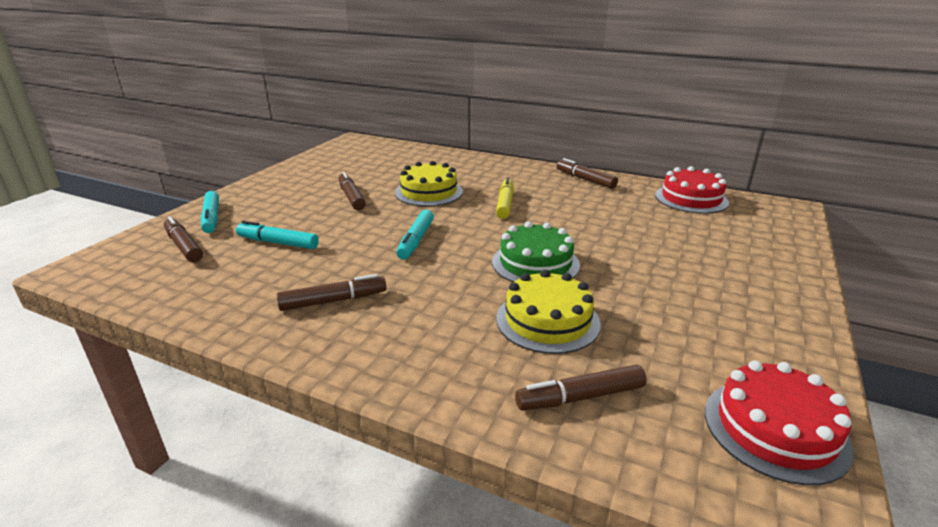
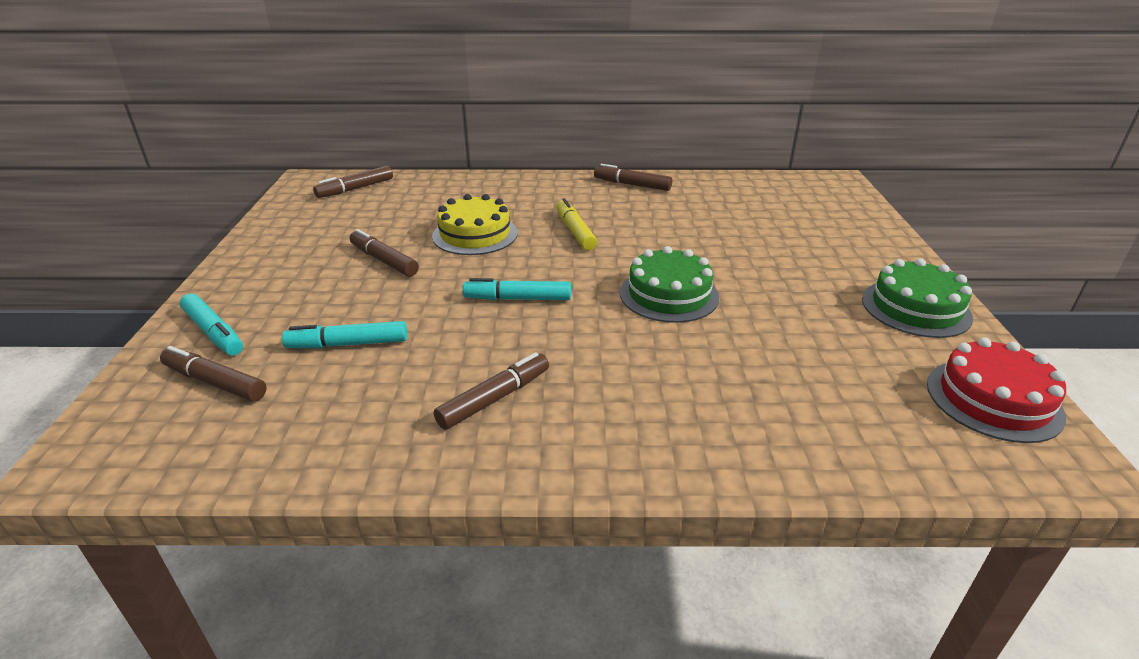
camera: 25 degrees left, 5 degrees up
(416, 240) = (518, 299): turquoise marker -> turquoise marker turned 105 degrees clockwise
(547, 320) = (736, 355): yellow cake -> none
(581, 397) = (831, 423): brown marker -> brown marker (356, 189)
(691, 199) = (749, 187): red cake -> none
(766, 328) = (915, 308): none -> green cake

